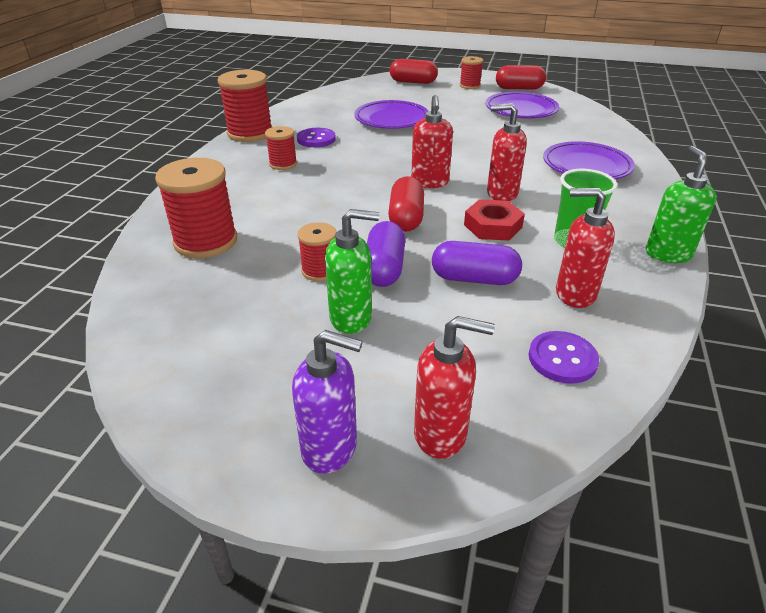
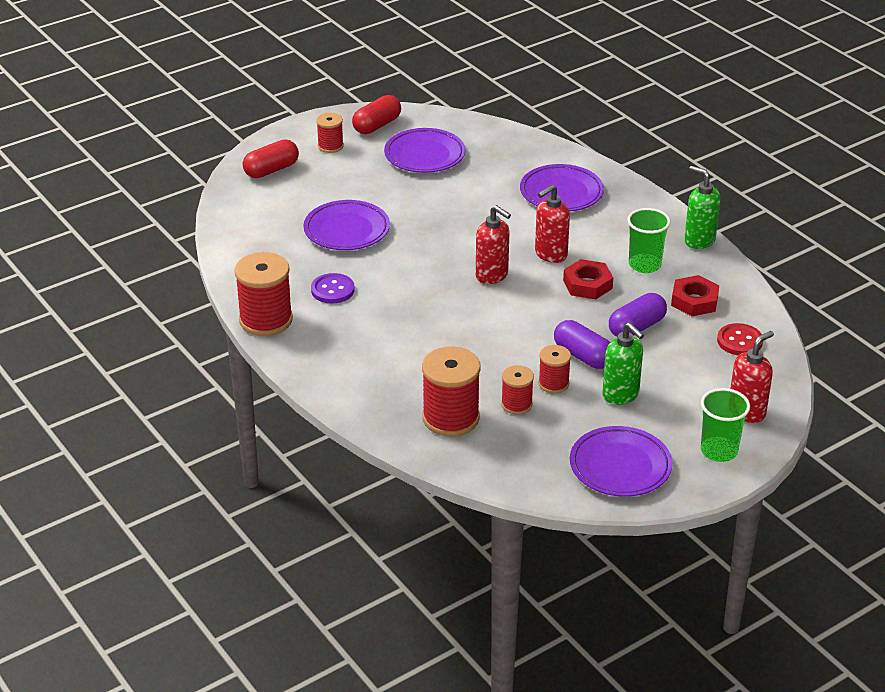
camera: 50 degrees left, 0 degrees up
(220, 375) = (620, 466): none -> purple plate
(283, 164) = (361, 329): red spool -> red spool (516, 404)
(330, 448) = (719, 451): purple soap dispenser -> green cup
(351, 318) = (621, 395): green soap dispenser -> green soap dispenser turned 105 degrees clockwise
(406, 218) = (530, 314): red capsule -> none
(562, 359) = (739, 341): purple button -> red button
(574, 294) = (694, 301): red soap dispenser -> red nut

